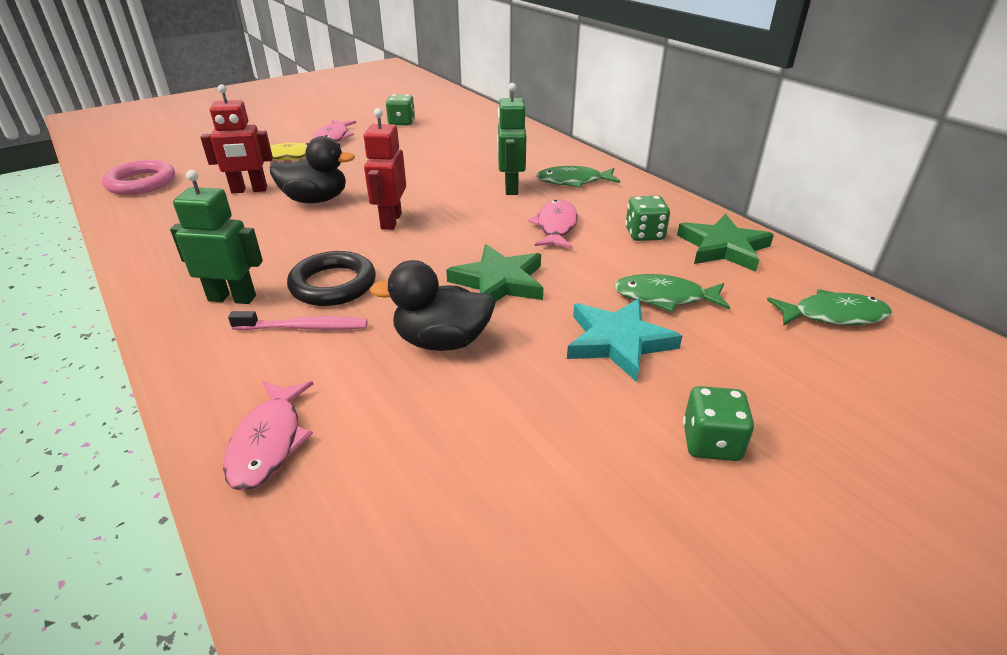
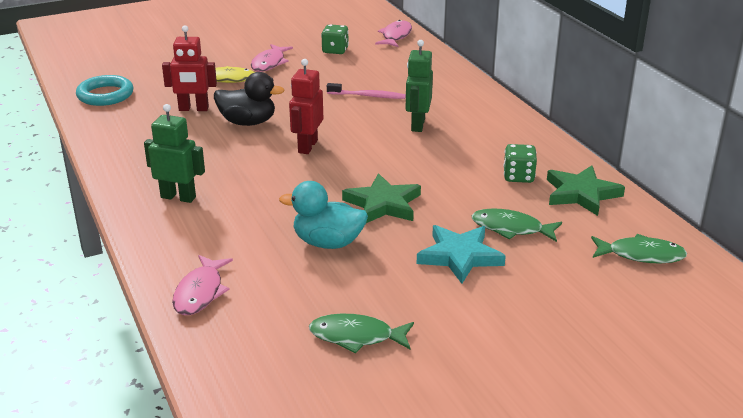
camera: 10 degrees right, 5 degrees down
(141, 183) = (105, 95): pink ring -> turquoise ring
(304, 327) = (229, 223): pink toothbrush -> pink toothbrush (368, 96)
(333, 284) = (254, 194): black ring -> none
(442, 341) = (328, 243): black duck -> turquoise duck
(556, 226) = (445, 163): pink fish -> pink fish (395, 36)
(573, 181) = (476, 123): green fish -> green fish (356, 337)
(711, 442) = (497, 325): green dice -> none

